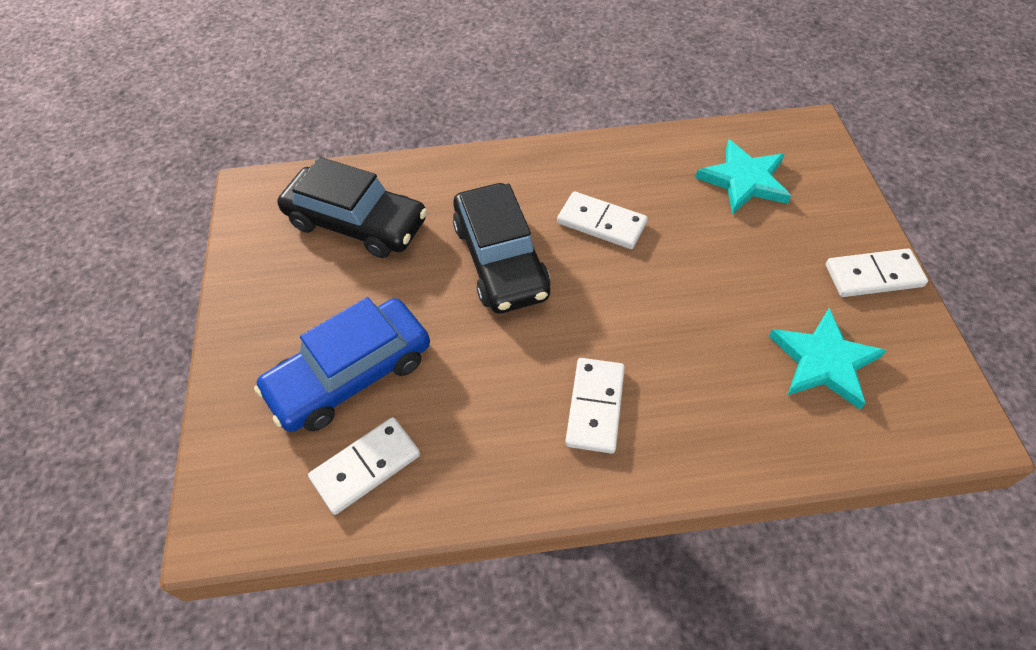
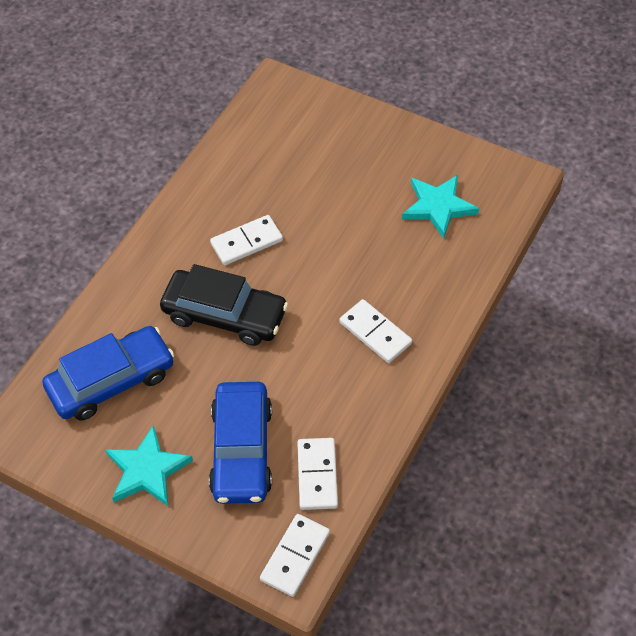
camera: 55 degrees left, 0 degrees up
(356, 223) = (111, 381): black car -> blue car
(744, 180) = (284, 147): turquoise star -> turquoise star (147, 470)
(873, 276) = (406, 142): white domino -> white domino (295, 556)

